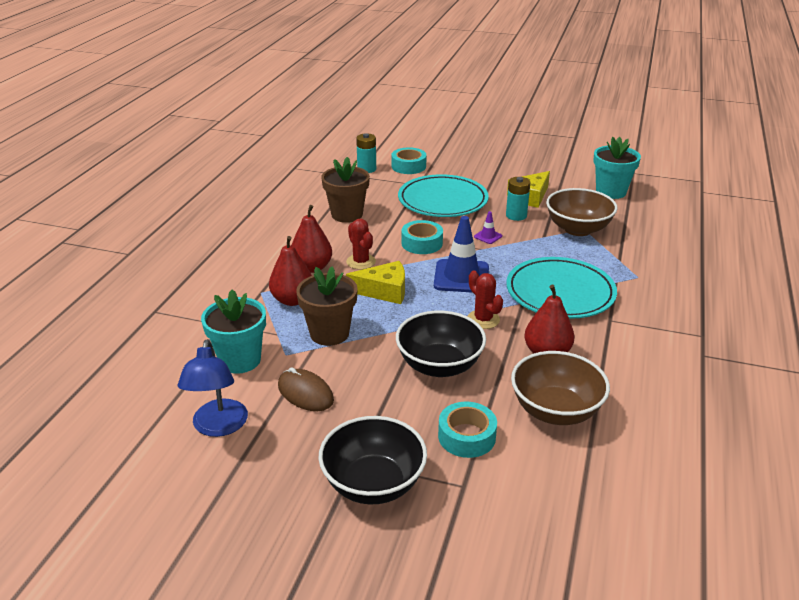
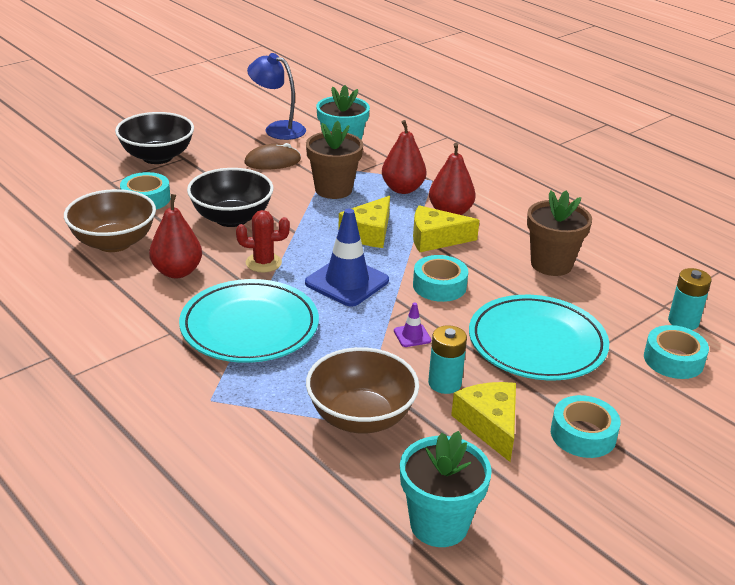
camera: 120 degrees right, 0 degrees up
(361, 262) = (435, 239): red cactus -> yellow cheese
(502, 175) = (583, 435): none -> turquoise tape

